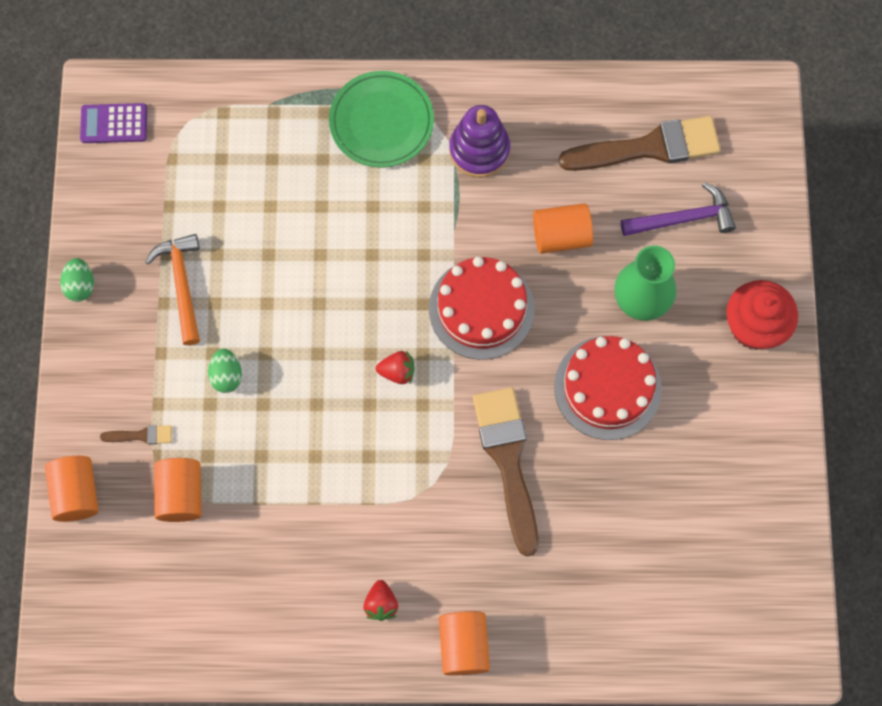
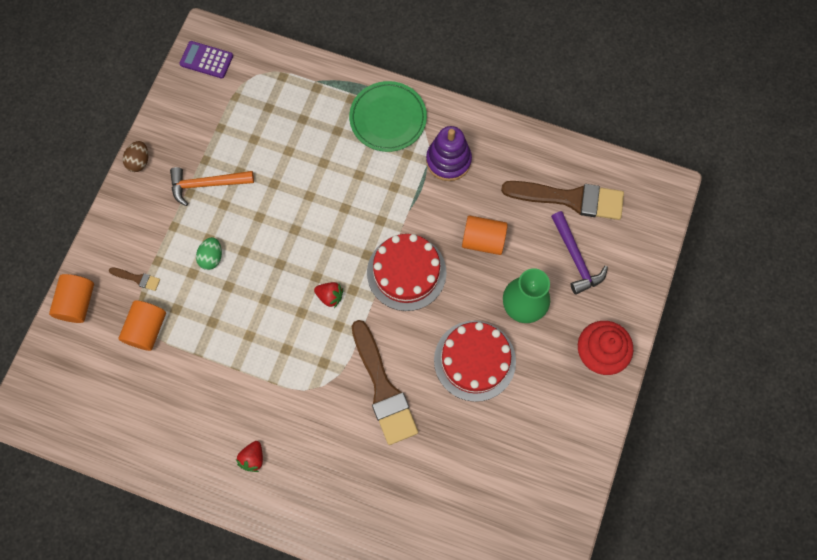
camera: 20 degrees right, 0 degrees up
(80, 285) = (139, 161): green egg -> brown egg
(182, 285) = (207, 184): orange hammer -> orange hammer turned 105 degrees counterclockwise
(463, 646) = (299, 510): orange cylinder -> none
(508, 461) = (383, 388): brown brush -> brown brush turned 150 degrees clockwise
(683, 219) = (575, 258): purple hammer -> purple hammer turned 60 degrees clockwise

